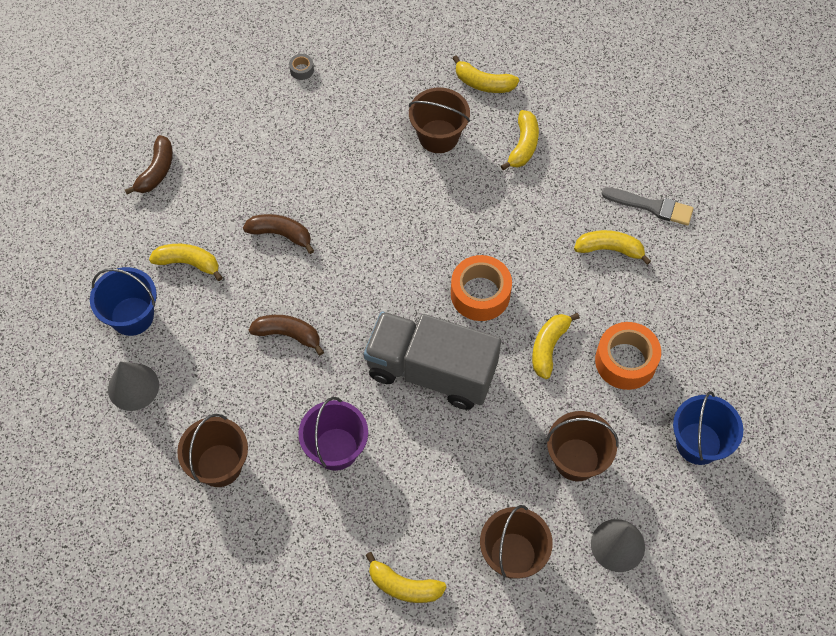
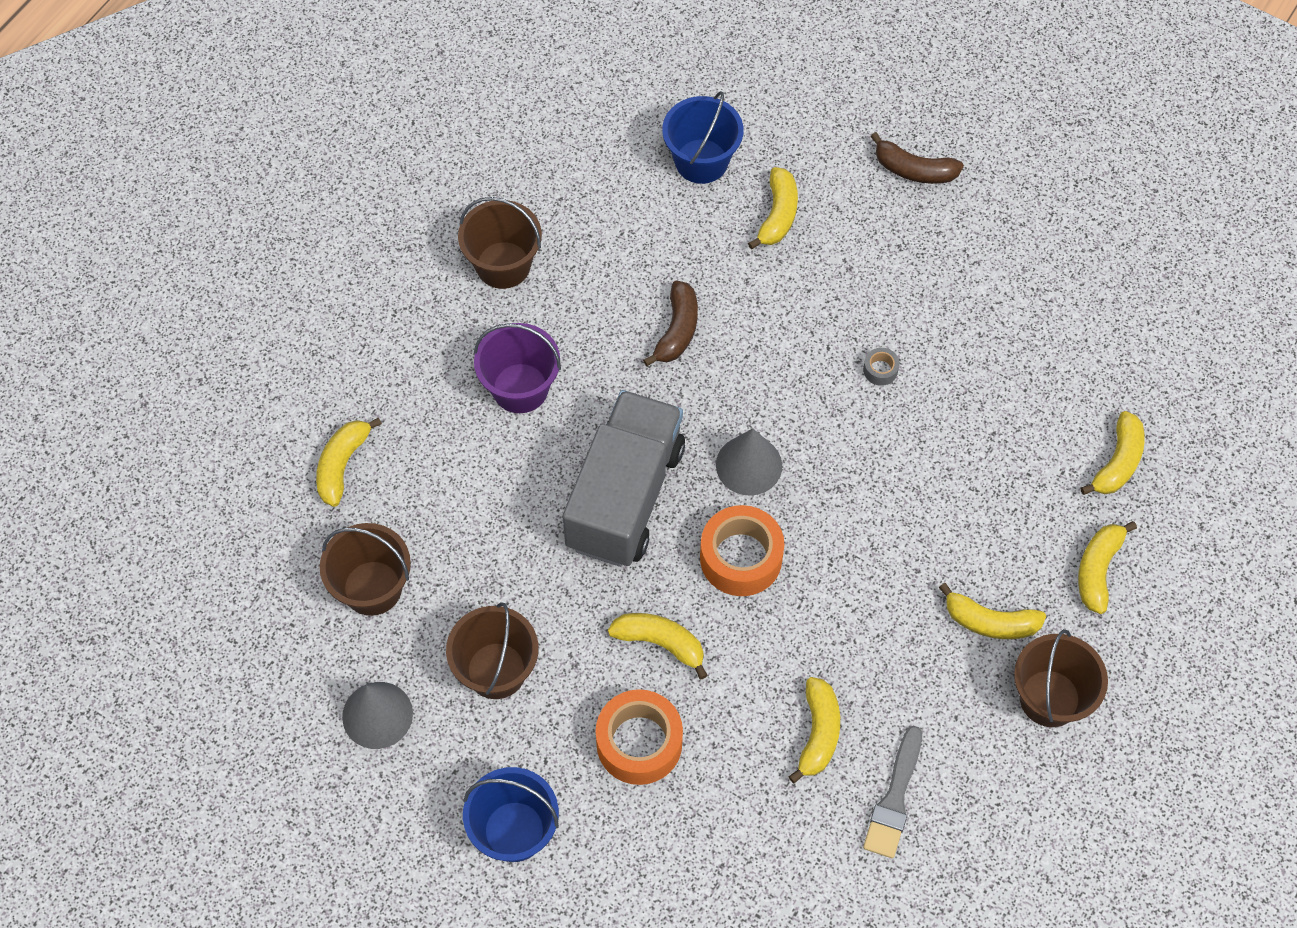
camera: 90 degrees right, 0 degrees up
(133, 387) = (606, 170): grey cone -> grey cone (749, 465)
(281, 234) = (824, 316): brown banana -> none
(301, 70) = (1095, 330): grey tape -> grey tape (880, 370)
(404, 66) = (1117, 462): none -> yellow banana
(438, 136) = (997, 507): brown bucket -> brown bucket (1049, 698)

